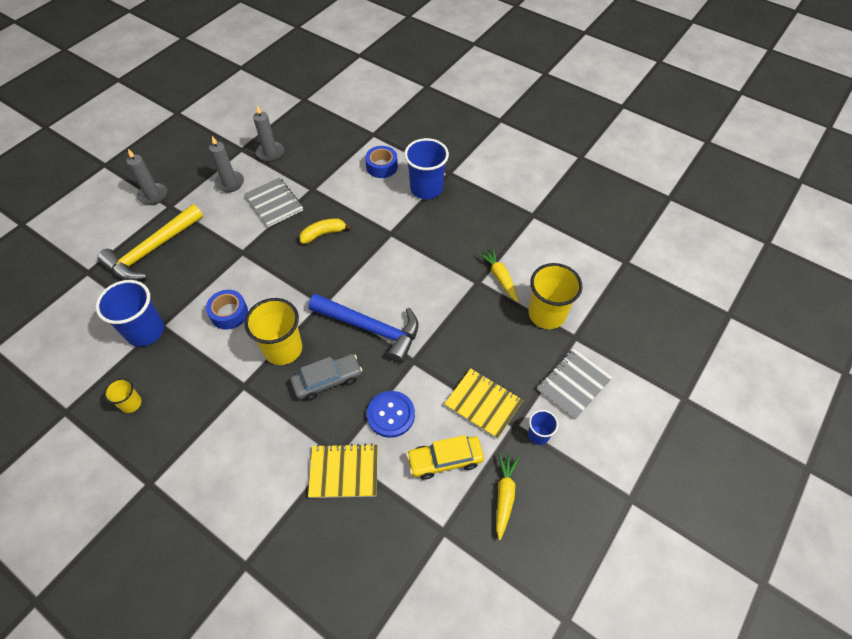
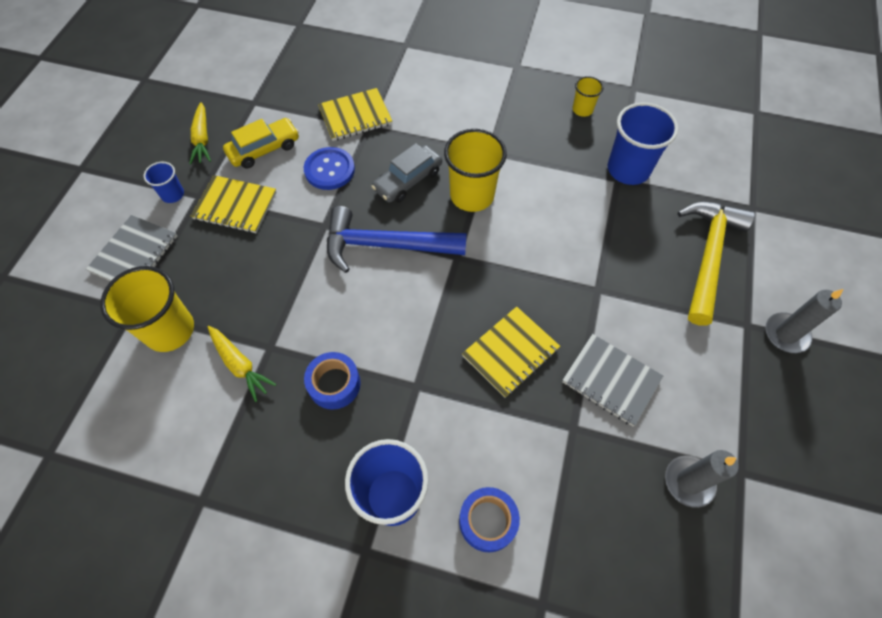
camera: 160 degrees right, 5 degrees up
(229, 313) = (556, 213): blue tape -> blue tape (334, 384)
(230, 183) = (702, 395): grey candle -> none
(323, 234) = (510, 352): yellow banana -> yellow notebook

